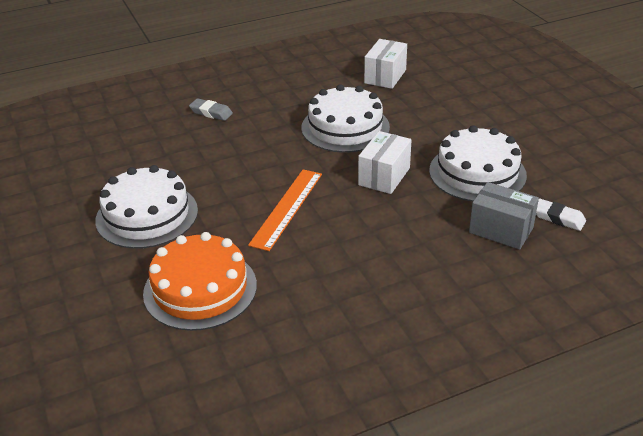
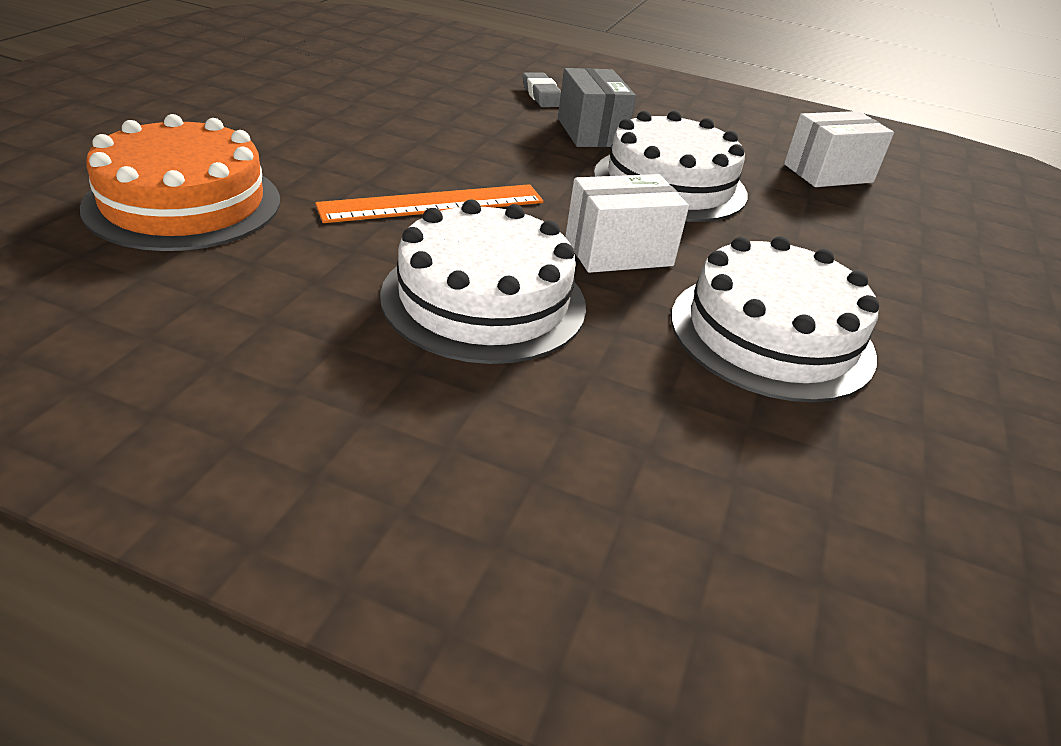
camera: 40 degrees right, 0 degrees up
(147, 215) = (294, 123): white cake -> white cake (484, 299)
(501, 230) = (668, 424): grey box -> grey box (591, 132)
(558, 218) = (811, 486): white eraser -> none

